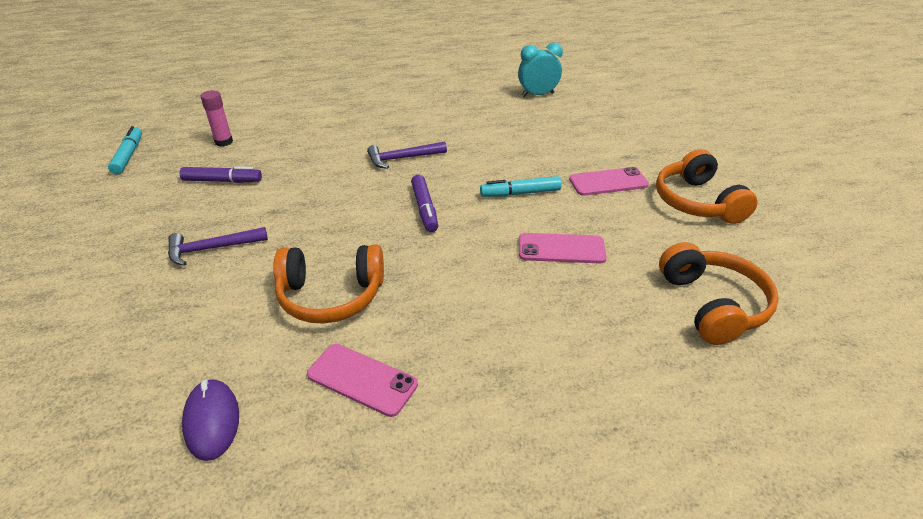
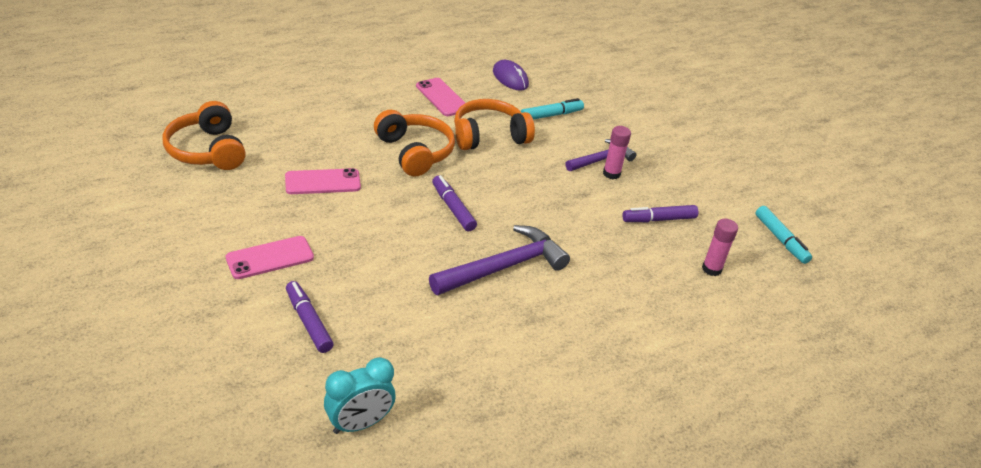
camera: 160 degrees right, 0 degrees up
(219, 230) = (611, 174): none -> pink glue stick
(362, 379) = (442, 97): pink phone -> pink phone turned 45 degrees clockwise
(402, 158) = (504, 267): purple hammer -> purple hammer, size x1.61
(520, 193) = (364, 234): turquoise marker -> turquoise marker (551, 115)
(571, 140) = (308, 322): none -> purple marker
(697, 202) = (178, 242): orange headphones -> orange headphones (414, 152)

